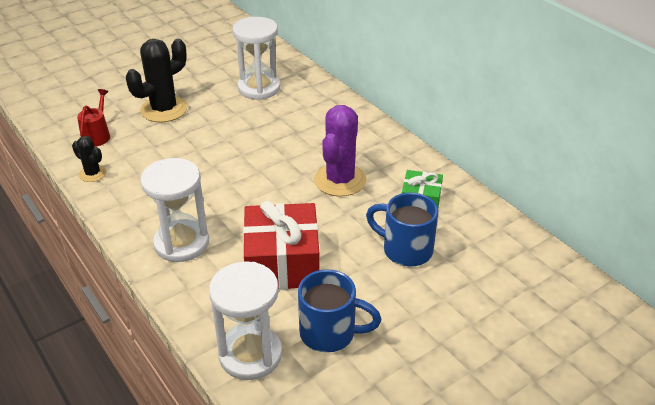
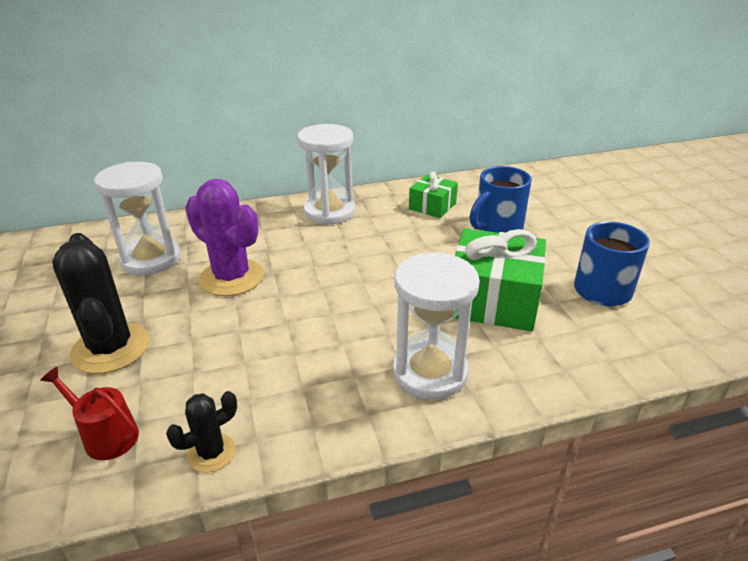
camera: 70 degrees left, 5 degrees down
(250, 354) = (632, 346): white hourglass -> white hourglass (329, 212)
(282, 263) = (493, 299): red gift -> green gift
(340, 180) = (374, 240): purple cactus -> purple cactus (231, 277)

